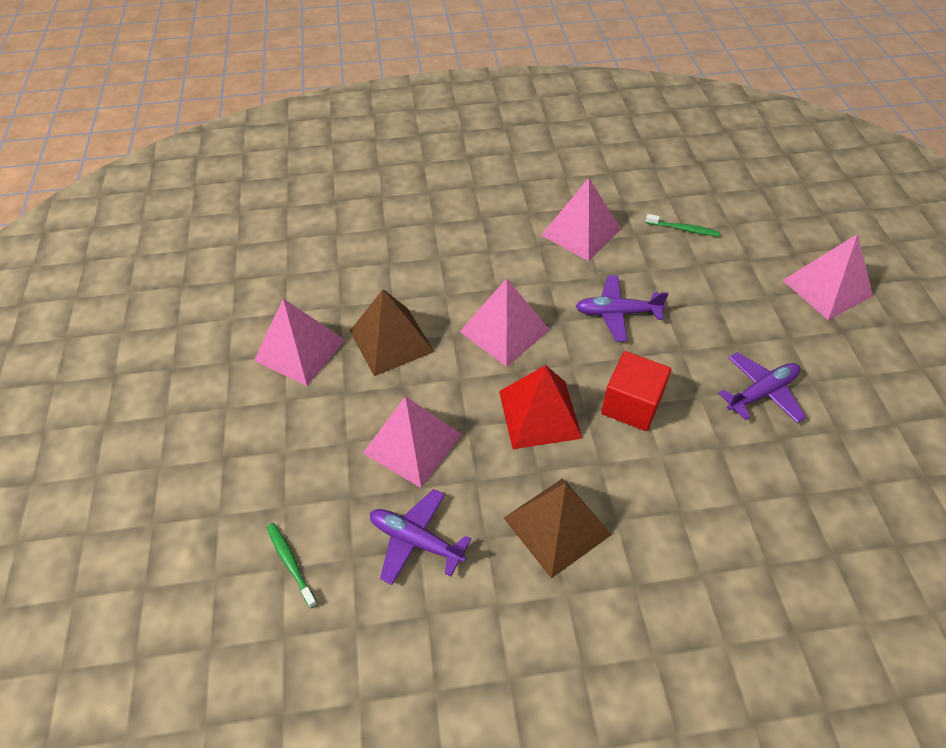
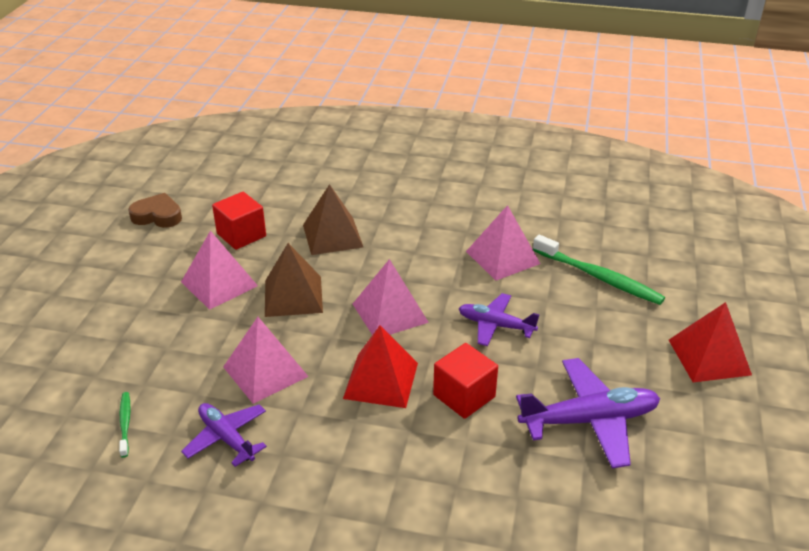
camera: 20 degrees right, 15 degrees down
(178, 283) = (157, 216): none -> brown heart
(291, 281) = (241, 235): none -> red cube
(557, 525) = (344, 463): brown pyramid -> brown pyramid (332, 235)
(683, 229) = (599, 277): green toothbrush -> green toothbrush, size x2.03
(761, 392) = (589, 420): purple plane -> purple plane, size x1.60
(827, 288) = (709, 357): pink pyramid -> red pyramid

